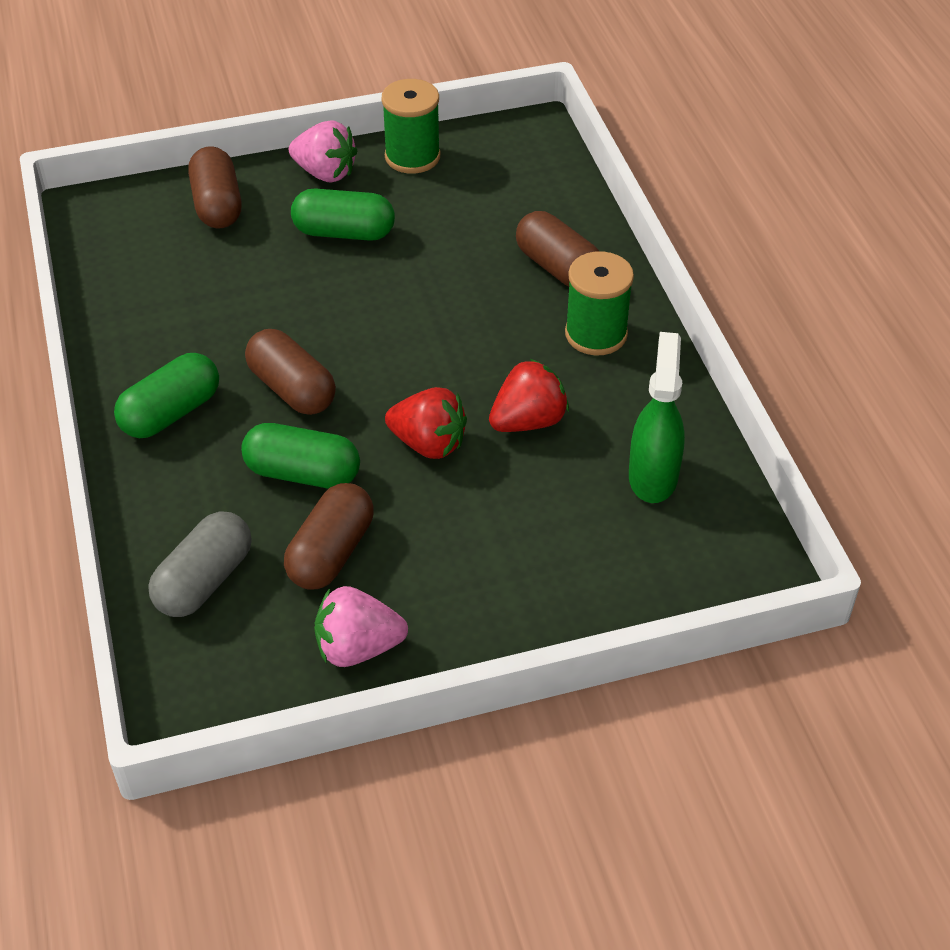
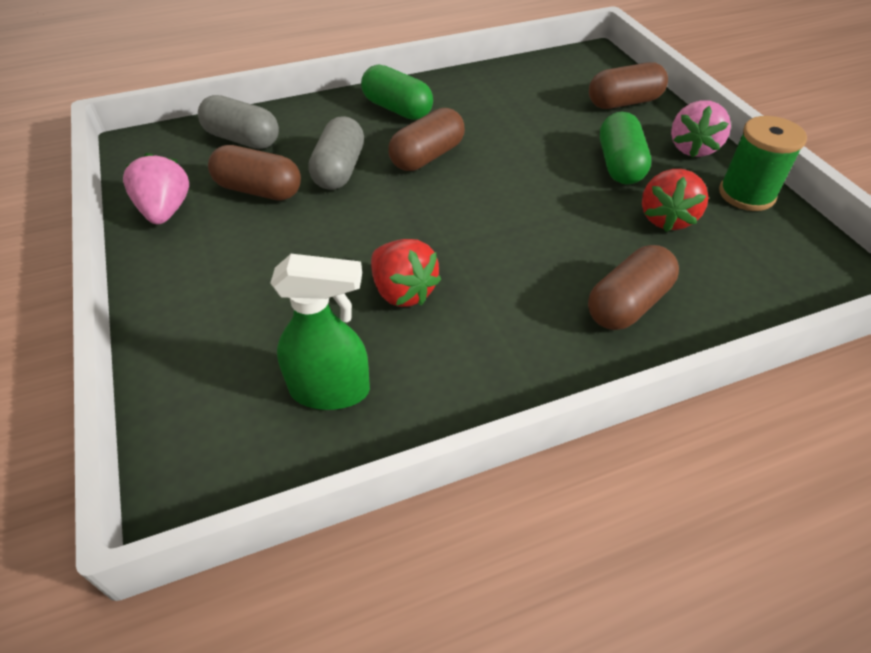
camera: 85 degrees right, 0 degrees up
(303, 473) = (339, 170): green capsule -> grey capsule
(428, 444) = (371, 231): red strawberry -> red strawberry (666, 218)
(596, 334) = (534, 338): green spool -> none

